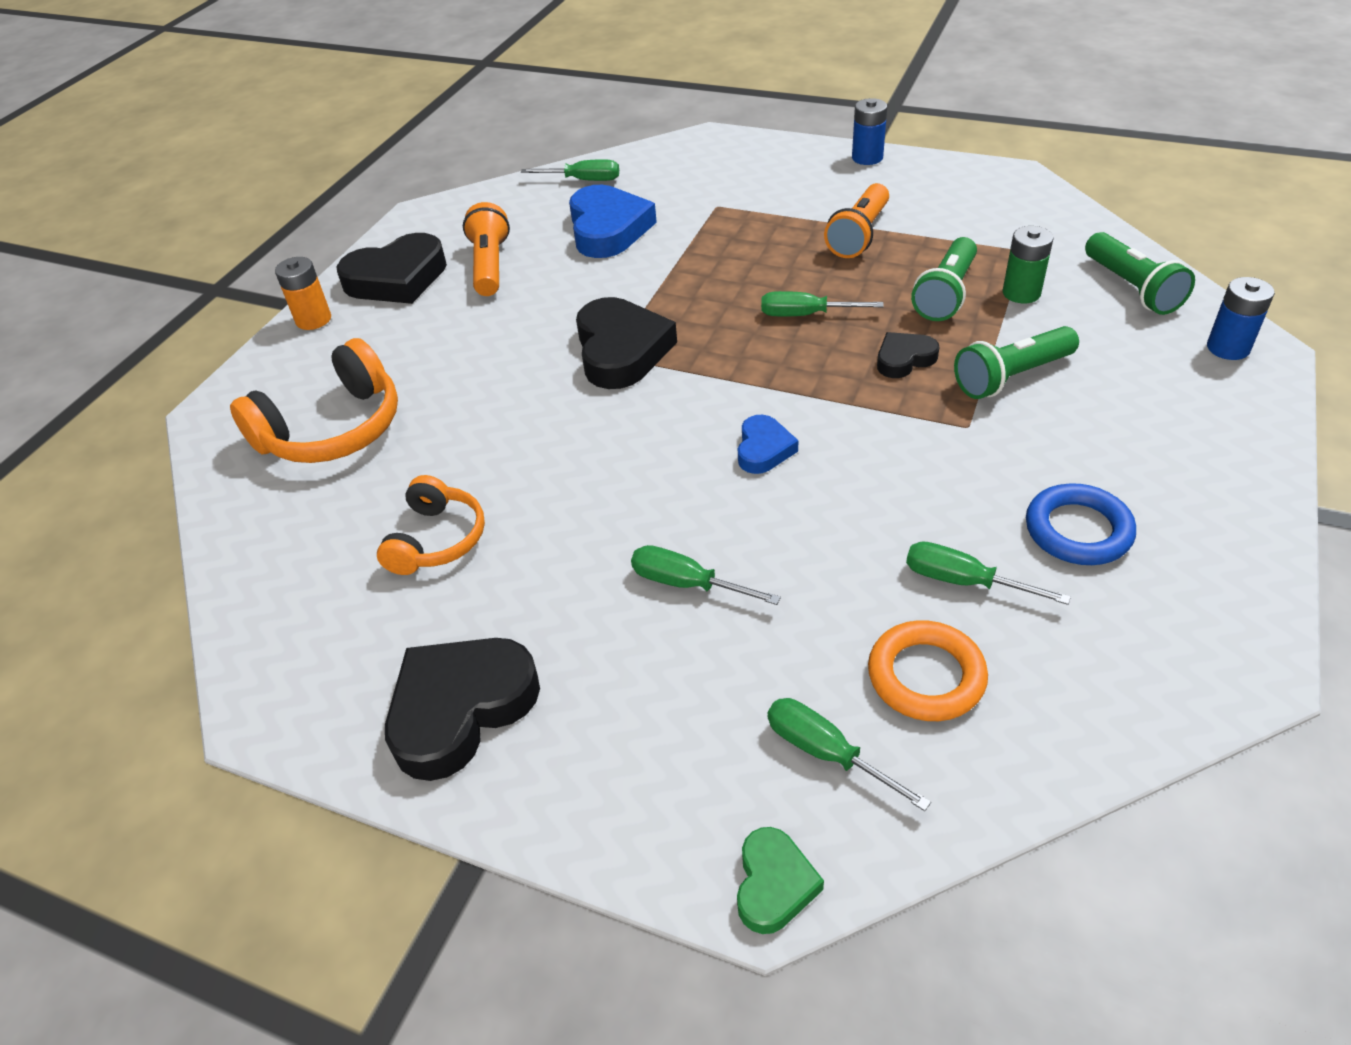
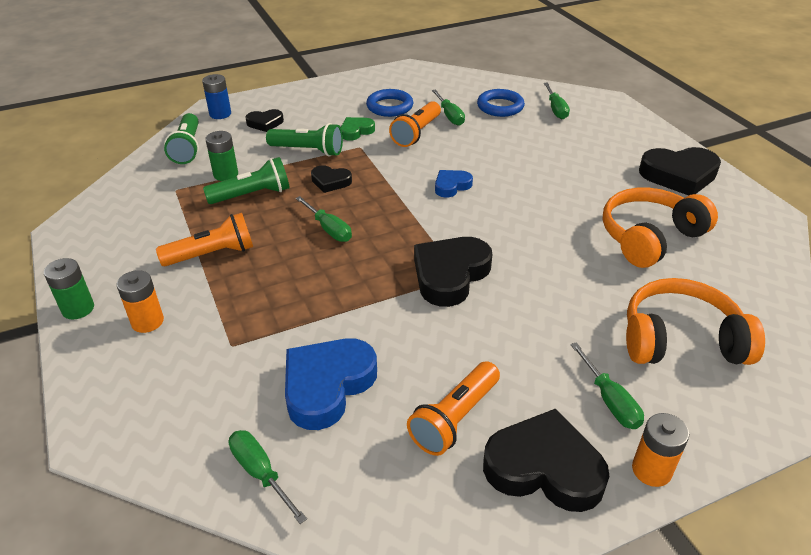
camera: 140 degrees left, 5 degrees down
(437, 540) = (649, 237): orange headphones -> orange headphones, size x1.59
(687, 584) = (548, 163): green screwdriver -> green screwdriver (609, 400)
(774, 884) = (604, 99): green heart -> green heart (356, 131)
(803, 181) = (147, 321): none -> orange battery
(867, 158) = (78, 309): blue battery -> green battery
(926, 676) = (500, 107): orange ring -> blue ring
(945, 504) = (416, 133): none -> orange flashlight
(1132, 288) = (187, 148): green flashlight -> green flashlight turned 150 degrees clockwise
(1149, 375) = (265, 123): none -> black heart

